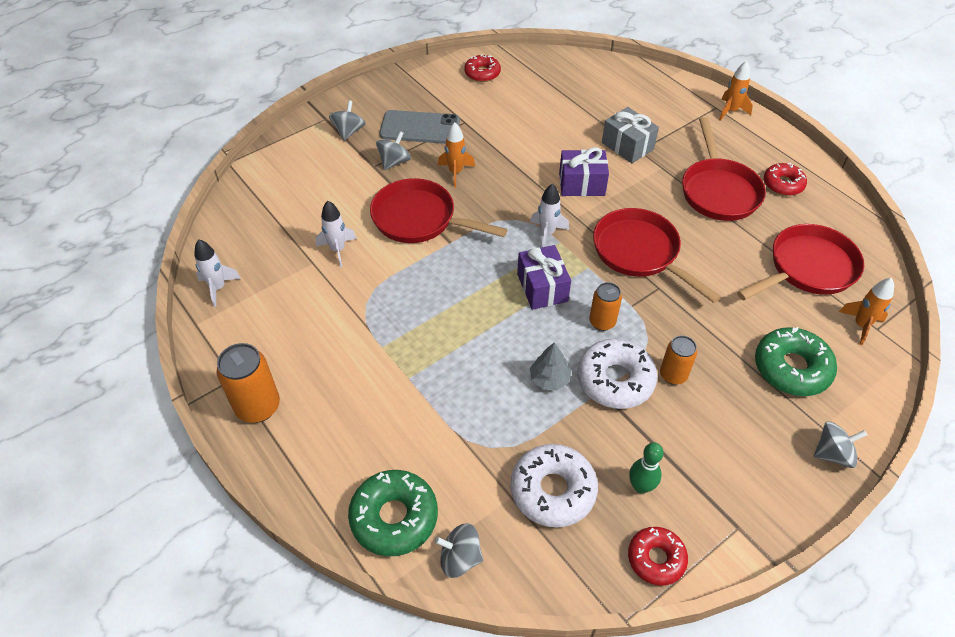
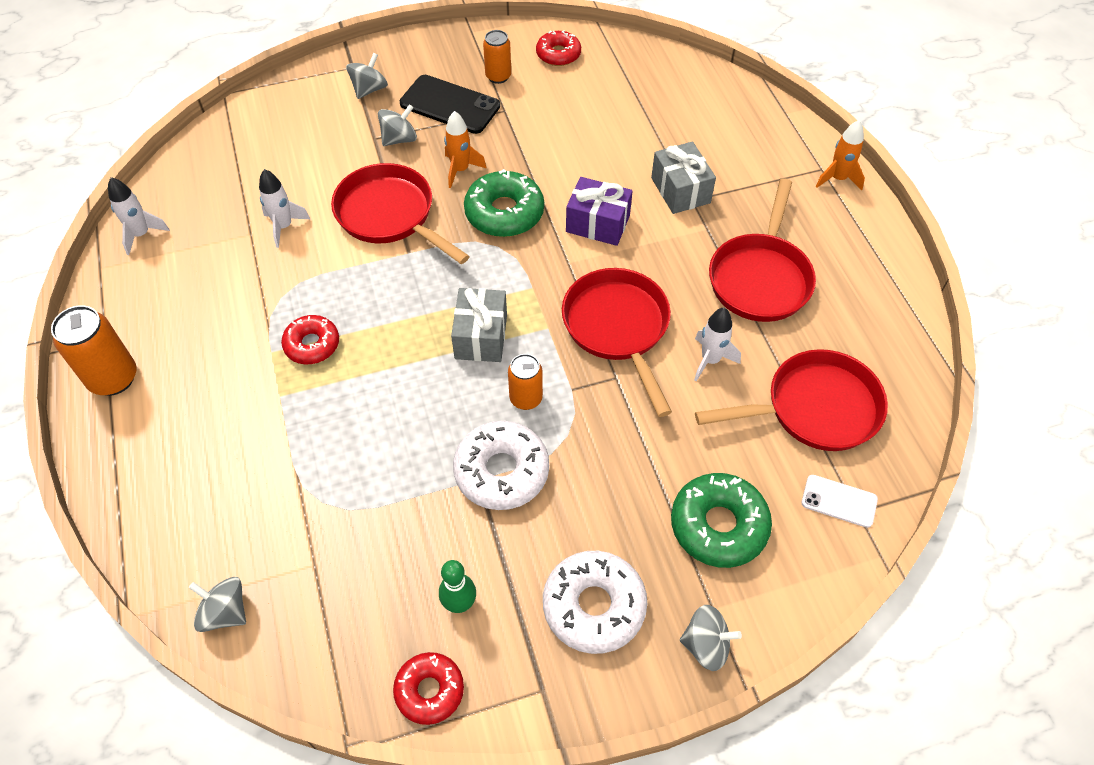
camera: 20 degrees right, 5 degrees up
(394, 517) = (183, 544): green donut -> green donut (504, 212)
(420, 128) = (450, 105): grey phone -> black phone
(542, 287) = (481, 336): purple gift -> grey gift
(547, 233) = (523, 273): white rocket -> white rocket (710, 360)
(549, 379) = (429, 446): grey tree -> none
(553, 490) = (361, 574): white donut -> white donut (594, 606)
(673, 375) = (571, 487): orange can -> orange can (498, 76)
(783, 184) = (848, 292): red donut -> red donut (312, 344)
(861, 325) = (839, 501): orange rocket -> white phone

